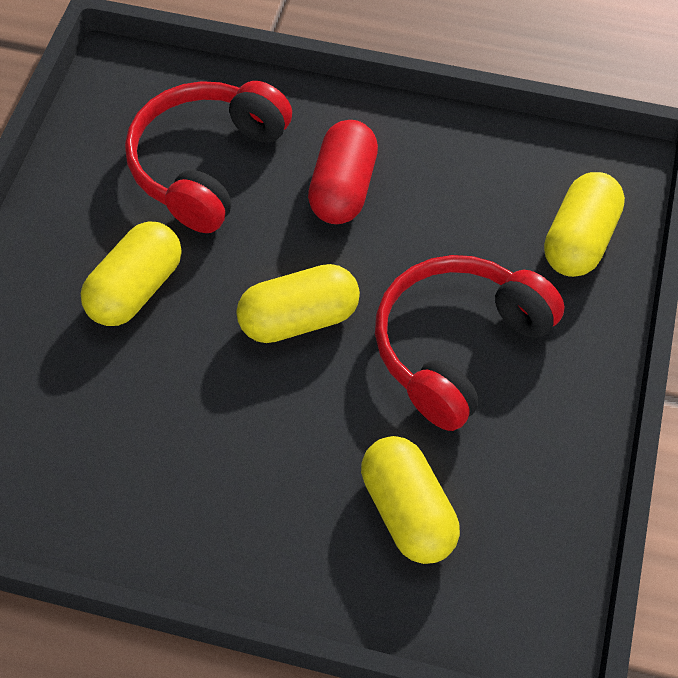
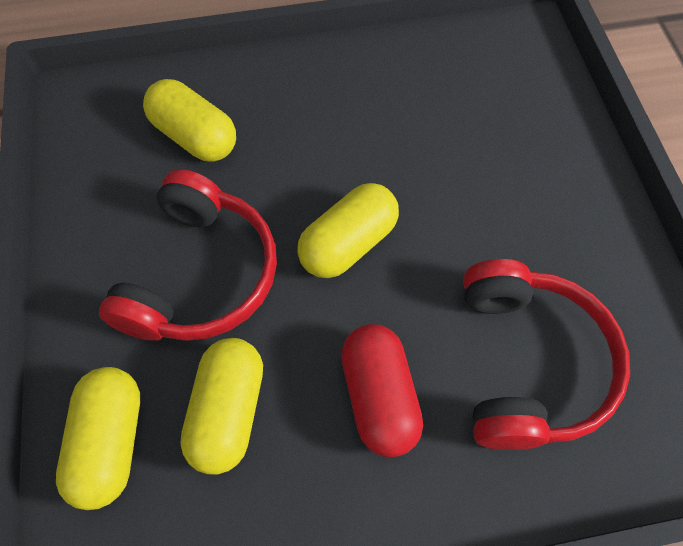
camera: 155 degrees right, 5 degrees up
(136, 289) = (497, 213): yellow capsule -> yellow capsule (228, 411)

